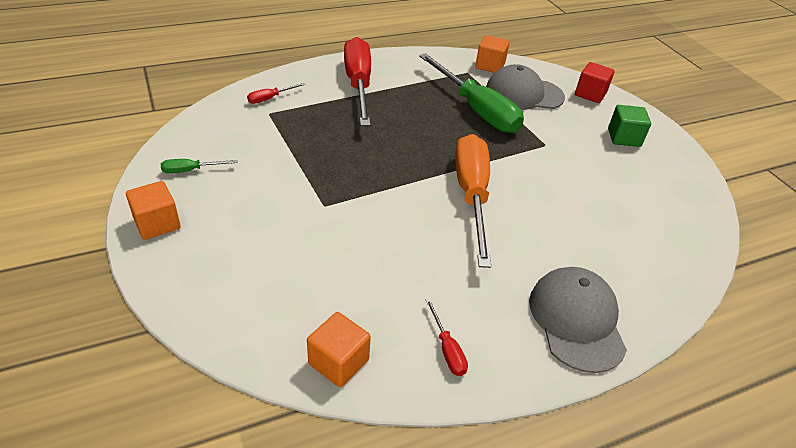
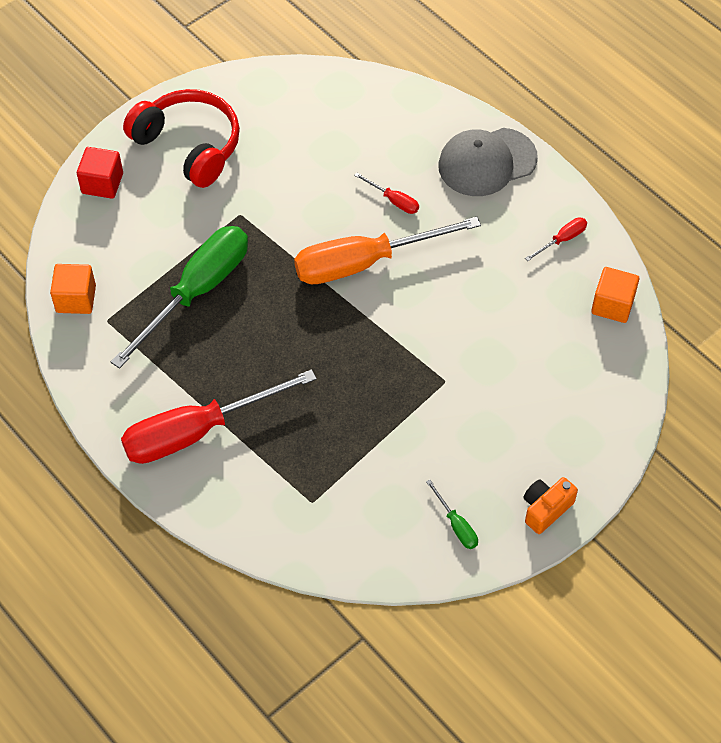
camera: 105 degrees left, 15 degrees up
(157, 223) = (545, 509): orange cube -> orange camera
(270, 98) = (279, 515): red screwdriver -> red screwdriver (393, 201)
(524, 94) = (135, 250): grey cap -> none
(624, 138) = (189, 145): green cube -> red headphones

